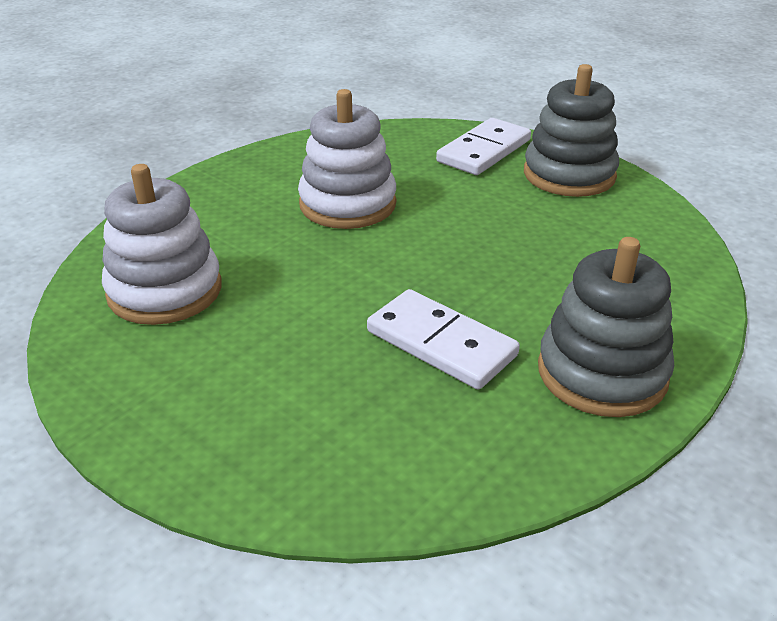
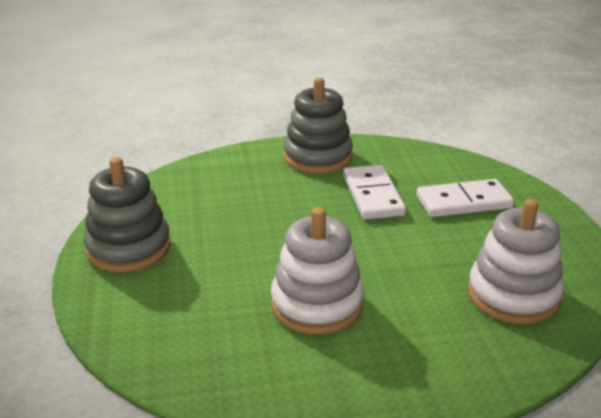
camera: 140 degrees left, 5 degrees down
(484, 151) = (139, 301): white domino -> white domino (463, 202)

